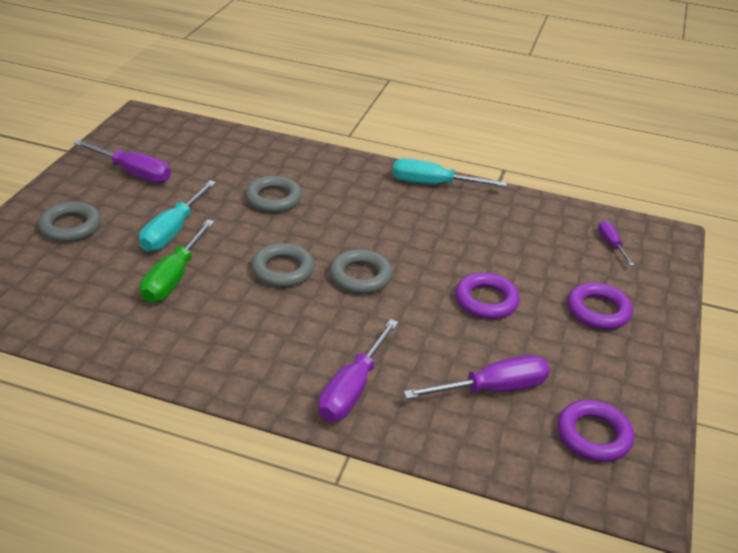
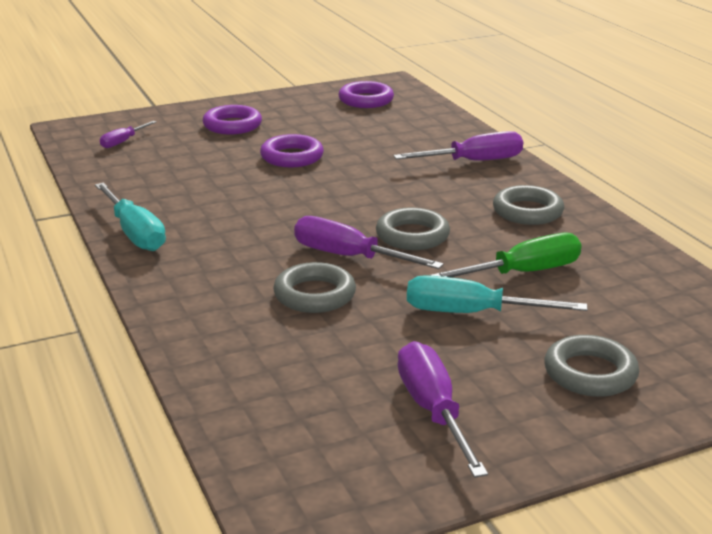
camera: 130 degrees left, 10 degrees down
(173, 231) = (471, 313): turquoise screwdriver -> turquoise screwdriver turned 150 degrees counterclockwise
(360, 276) = (354, 205): grey ring -> grey ring (527, 211)
(492, 389) = (383, 129): purple screwdriver -> purple screwdriver (349, 257)

